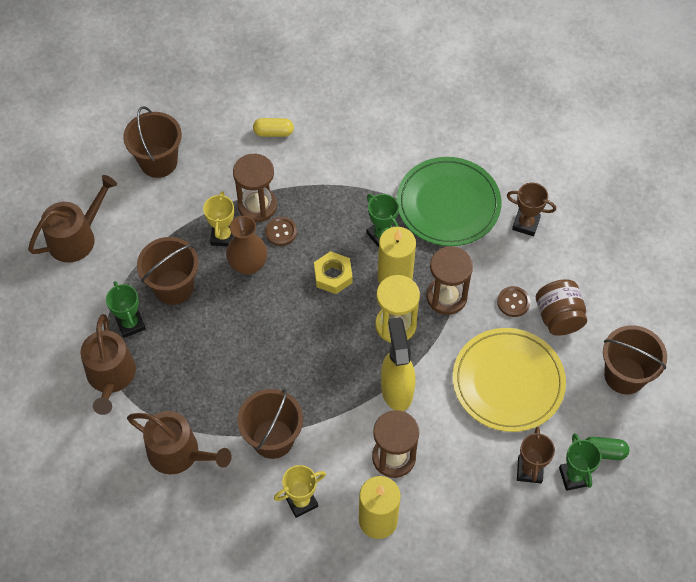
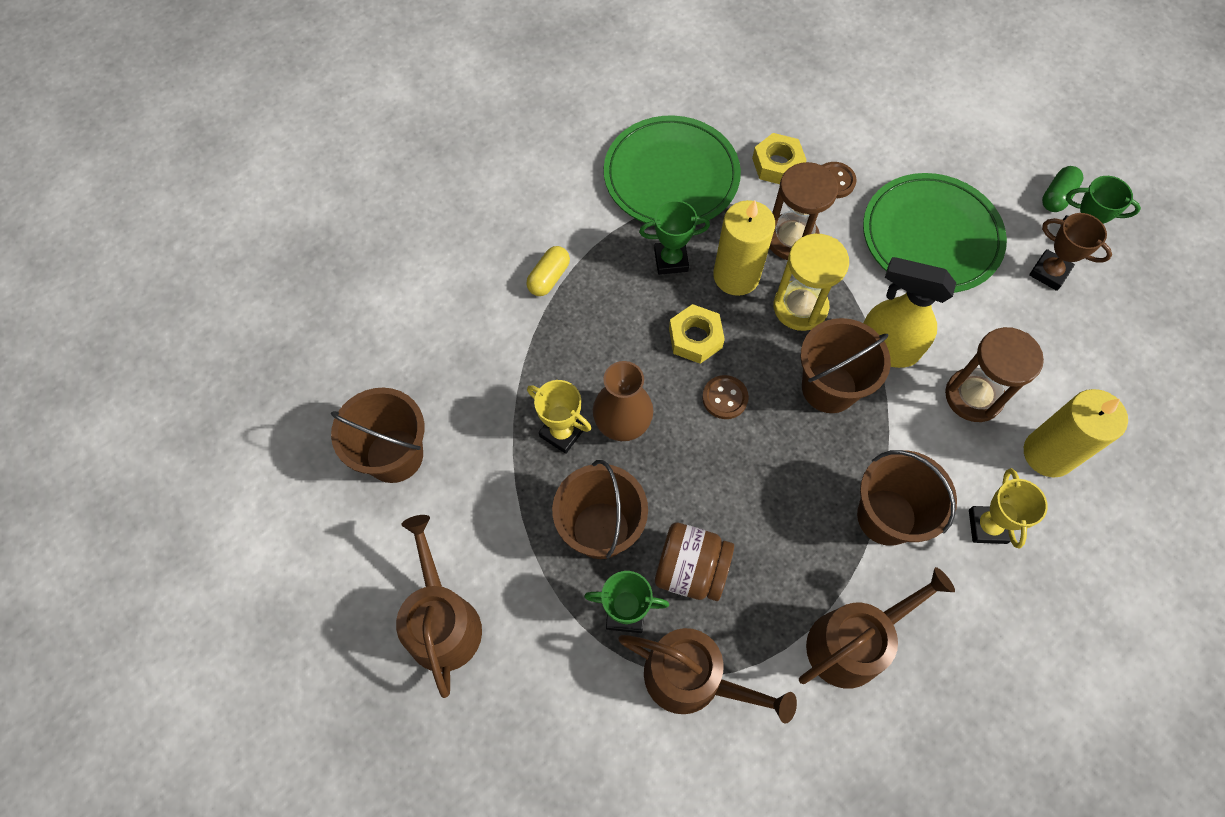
camera: 60 degrees left, 5 degrees up
(257, 206) = (542, 371): brown hourglass -> none
(273, 132) = (447, 300): yellow capsule -> yellow capsule (549, 277)
(281, 232) = (598, 363): brown button -> brown button (725, 398)
(502, 261) = (777, 164): none -> yellow nut
(508, 382) = (931, 236): yellow plate -> green plate
(526, 224) = (742, 120): brown trophy -> none
(558, 317) = (876, 151): brown jar -> brown jar (691, 570)
(624, 375) = (975, 132): brown bucket -> brown bucket (829, 388)

